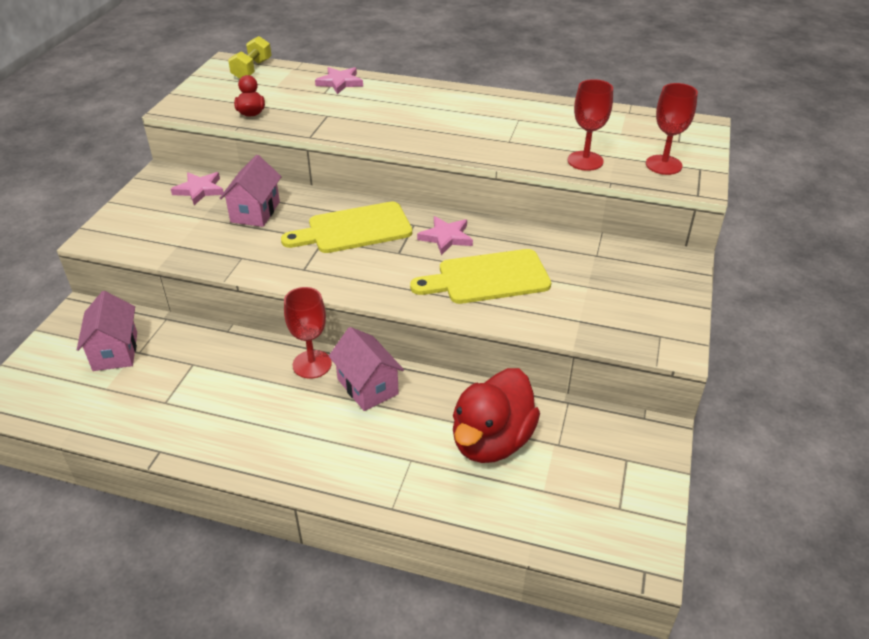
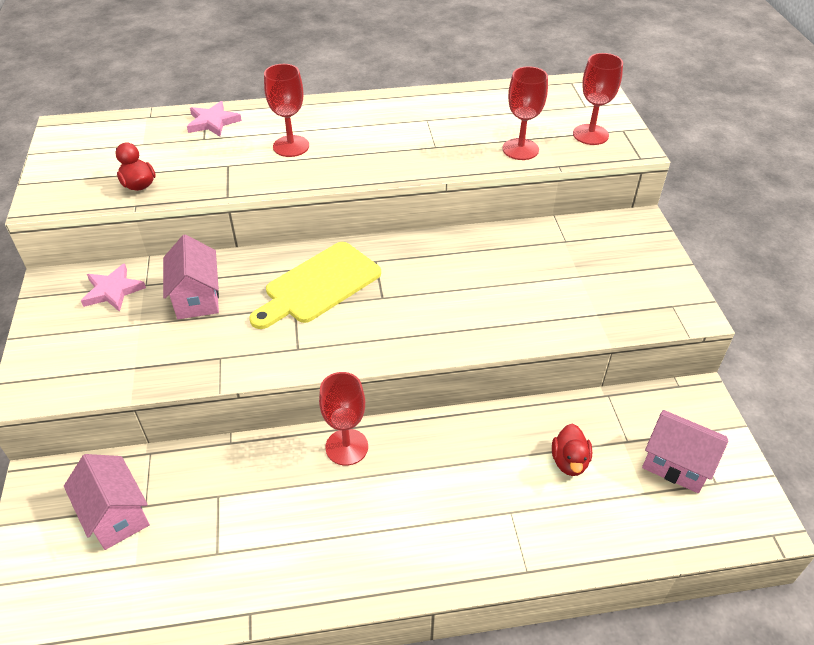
camera: 25 degrees left, 5 degrees up
(252, 70) = (99, 130): yellow dumbbell -> none
(367, 387) = (418, 450): pink house -> pink house (676, 464)
(387, 113) = (291, 146): none -> red goblet
(446, 237) = (417, 265): pink star -> none
(488, 278) = (486, 297): yellow cutting board -> none
(491, 441) = (569, 461): red duck -> red duck, size x0.49

